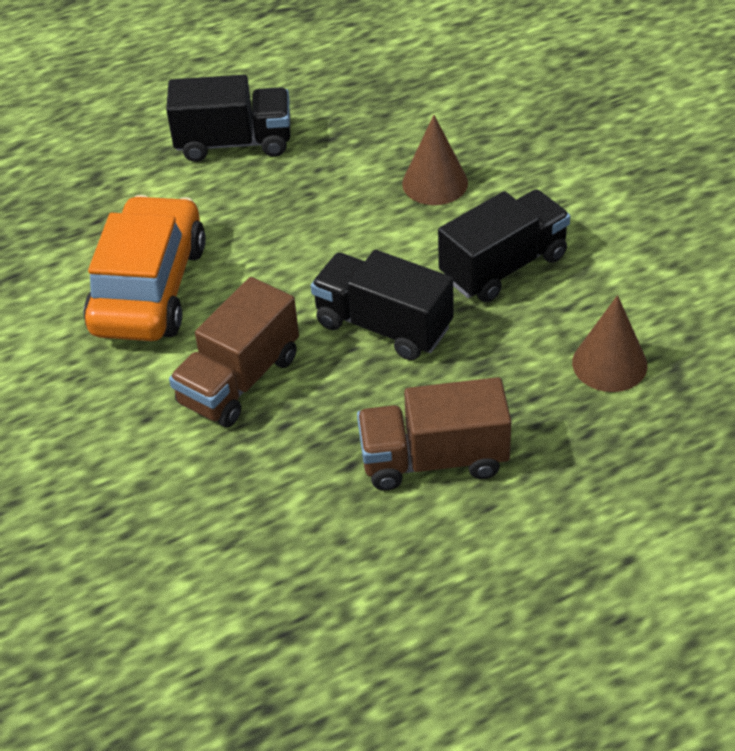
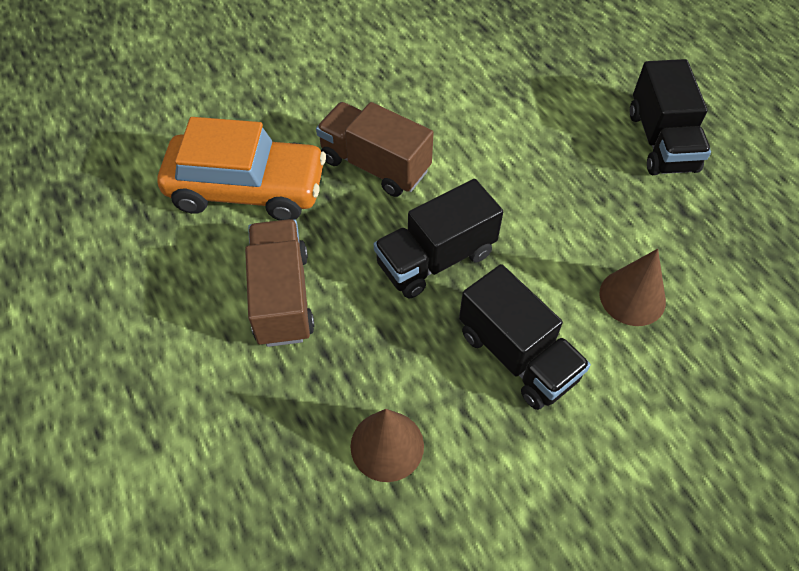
camera: 85 degrees right, 10 degrees up
(149, 288) = (474, 103): orange car -> orange car (247, 189)
(383, 325) = (435, 258): black truck -> black truck turned 150 degrees counterclockwise

